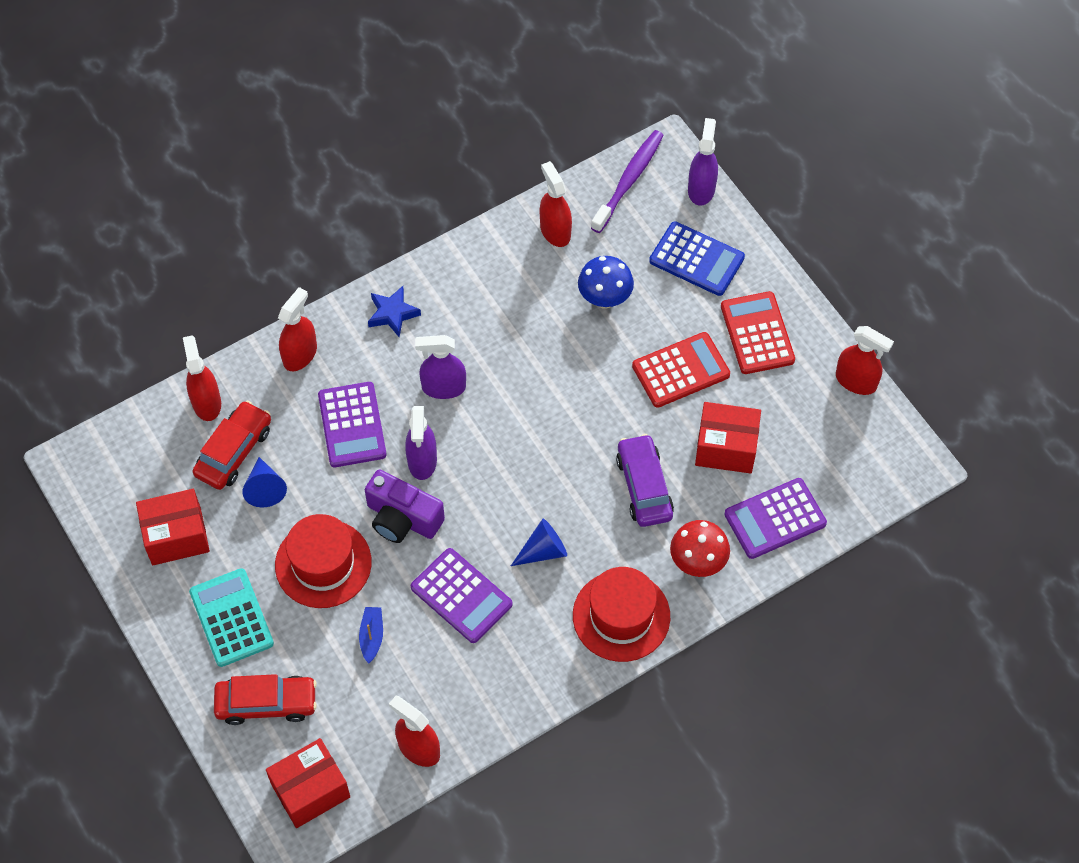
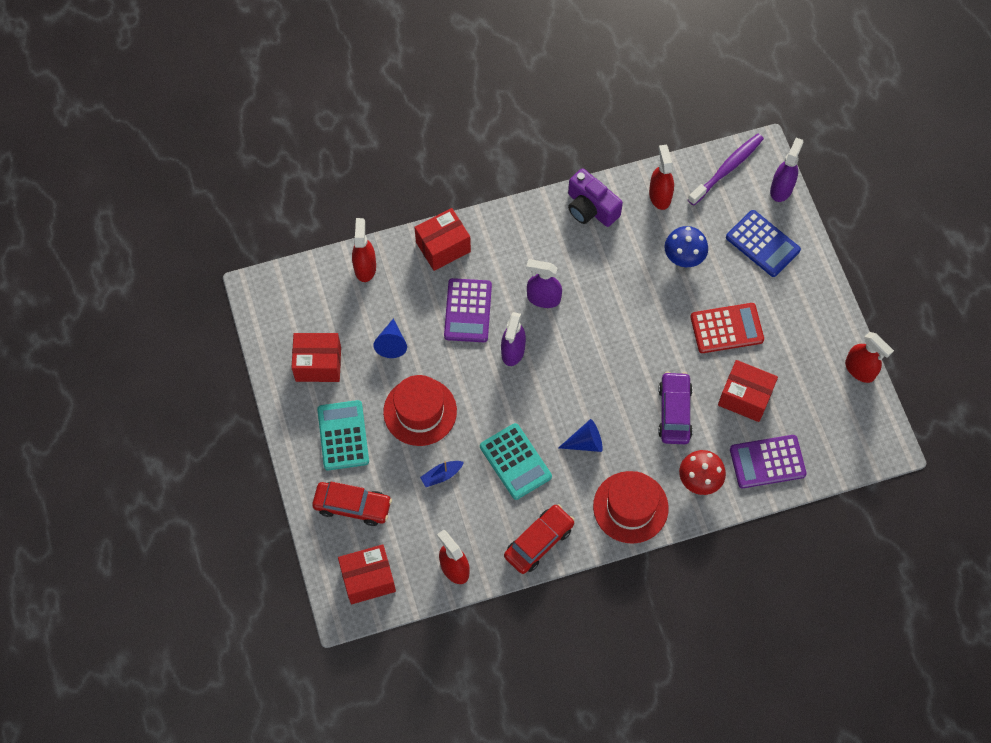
camera: 15 degrees right, 5 degrees up
(234, 451) = (376, 309): red car -> red car (539, 542)
(300, 354) = (443, 247): red spray bottle -> red box
(371, 636) = (441, 475): blue boat -> blue boat turned 135 degrees counterclockwise
(392, 314) = (520, 232): blue star -> none
(402, 518) = (487, 391): purple camera -> purple camera (590, 208)
(461, 596) = (515, 461): purple calculator -> turquoise calculator
(757, 333) = (793, 313): red calculator -> none

